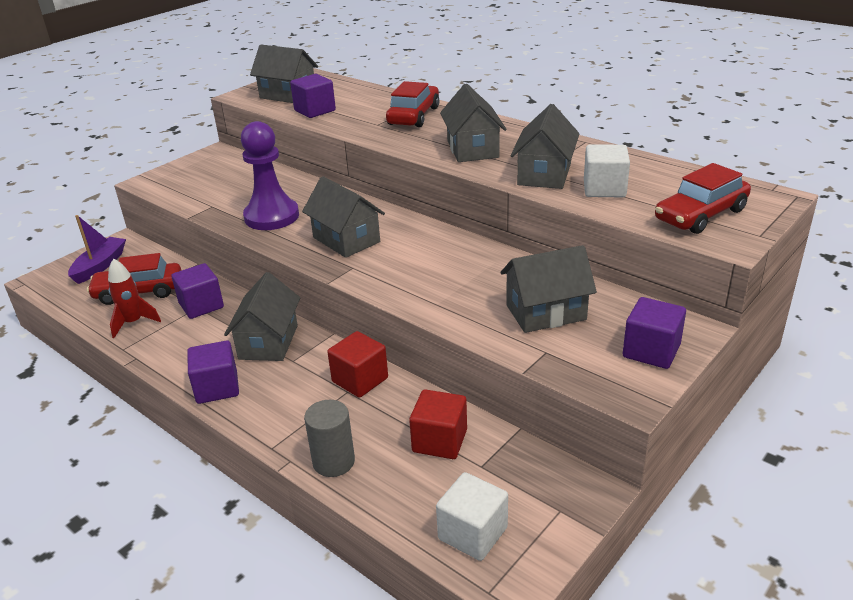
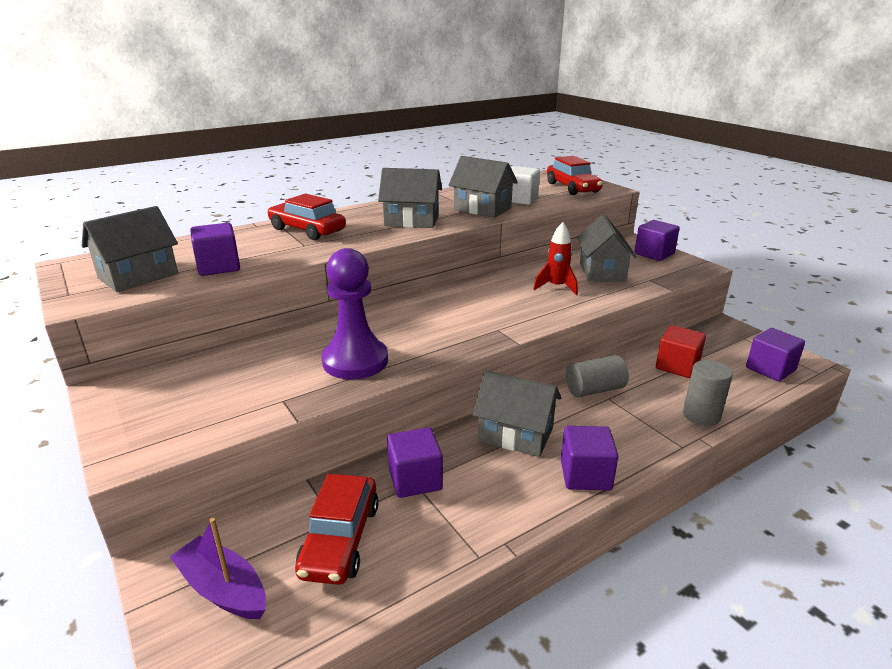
camera: 75 degrees left, 5 degrees down
(133, 323) = (421, 545): red rocket -> red rocket (556, 287)
(346, 240) = (443, 326): grey house -> none
(360, 380) = (594, 390): red cube -> grey cylinder
(472, 533) = (770, 369): white cube -> purple cube

